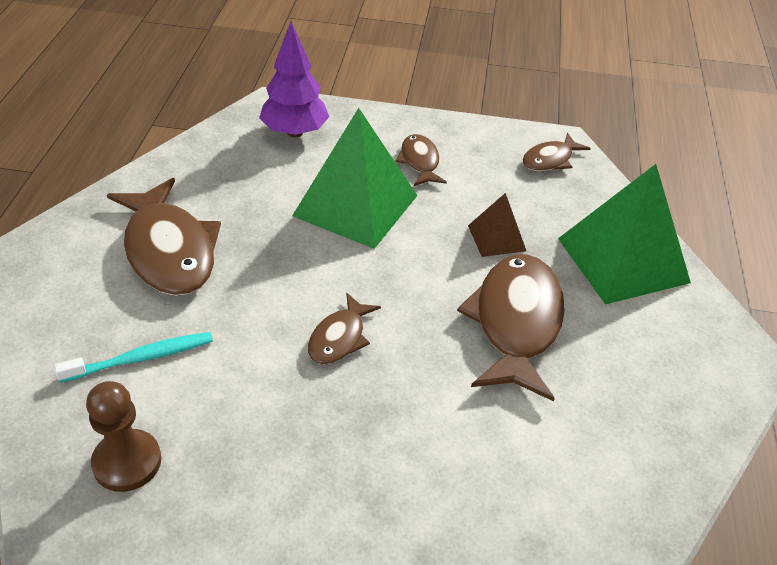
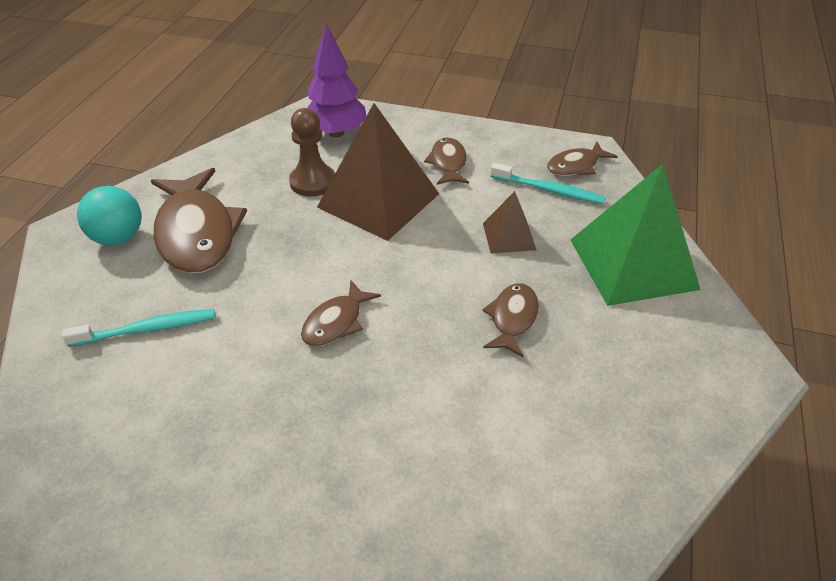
camera: 10 degrees right, 0 degrees up
(83, 260) = (118, 238): none -> turquoise ball
(127, 462) = (109, 426): brown pawn -> brown pawn (313, 182)
(355, 205) = (378, 200): green pyramid -> brown pyramid
(515, 323) = (512, 319): brown fish -> brown fish, size x0.52
(528, 187) = (549, 190): none -> turquoise toothbrush

